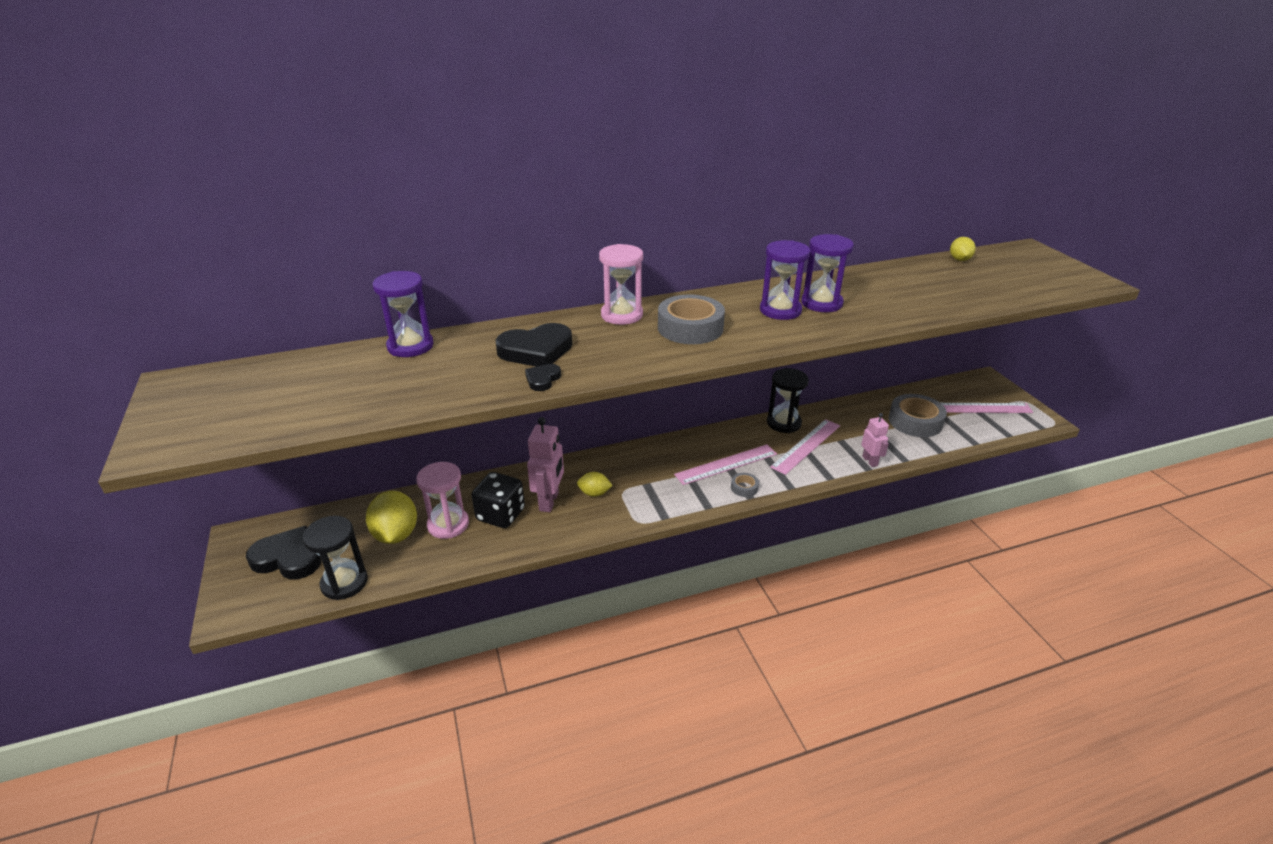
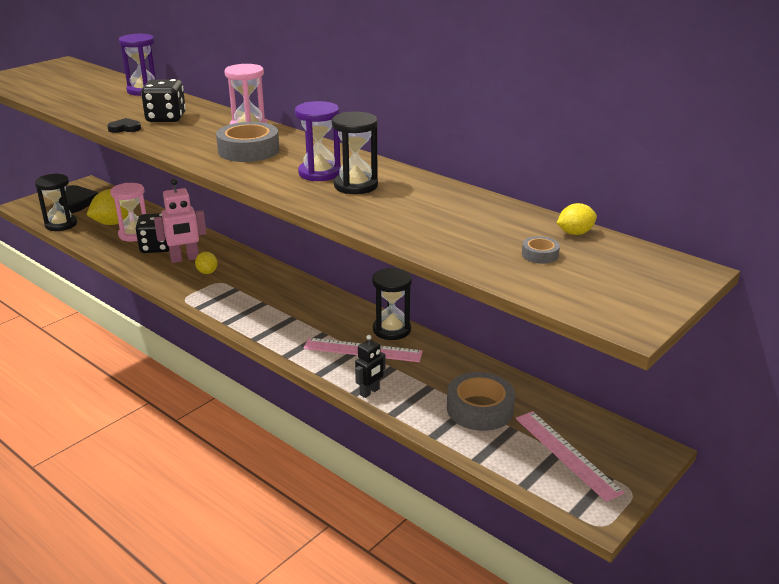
camera: 60 degrees right, 5 degrees down
(536, 350) = (166, 118): black heart -> black dice
(726, 464) = (294, 316): pink ruler -> none
(744, 488) = (266, 333): grey tape -> grey tape (540, 255)
(821, 303) = (356, 186): purple hourglass -> black hourglass
(870, 461) = (370, 392): pink robot -> black robot

